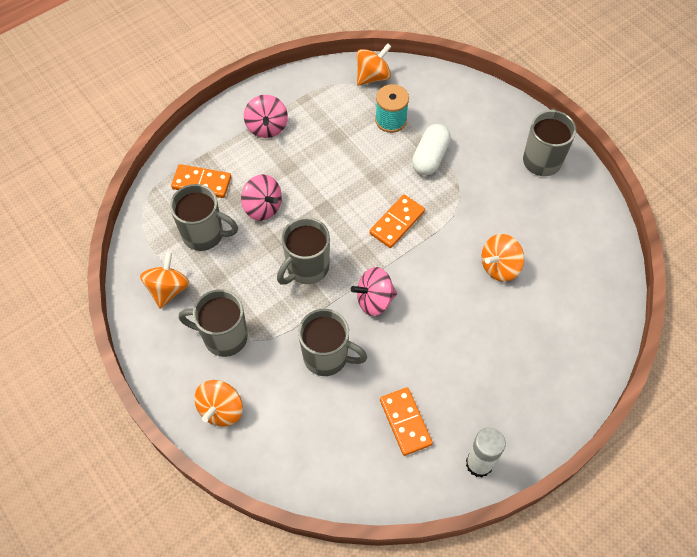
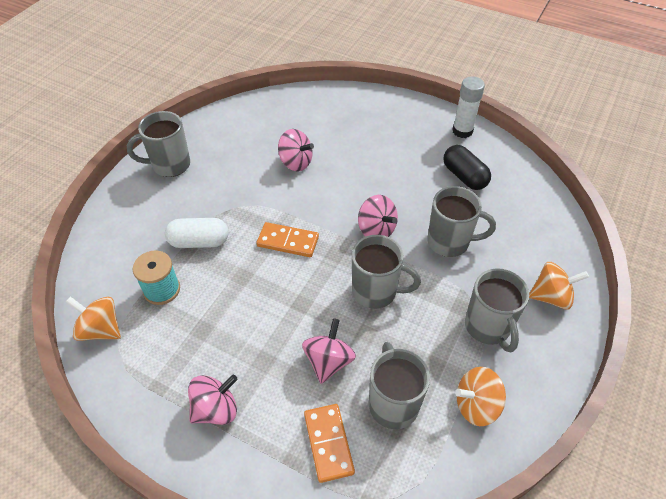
camera: 115 degrees left, 10 degrees down
(327, 357) = (449, 242): grey mug -> grey mug turned 105 degrees clockwise
(405, 422) = (464, 176): orange domino -> black capsule
(499, 266) = (295, 162): orange spinning top -> pink spinning top

